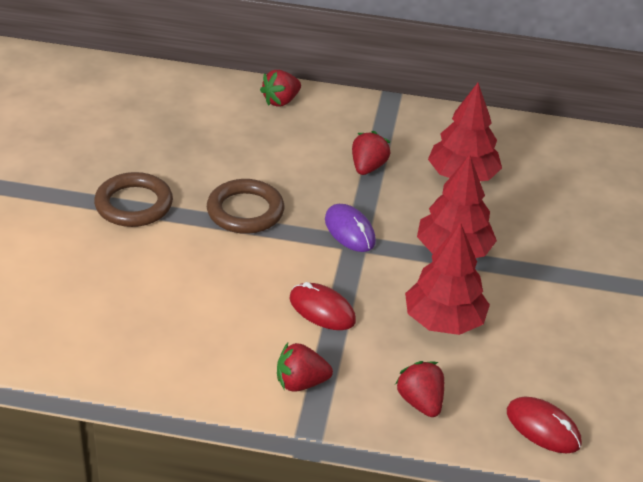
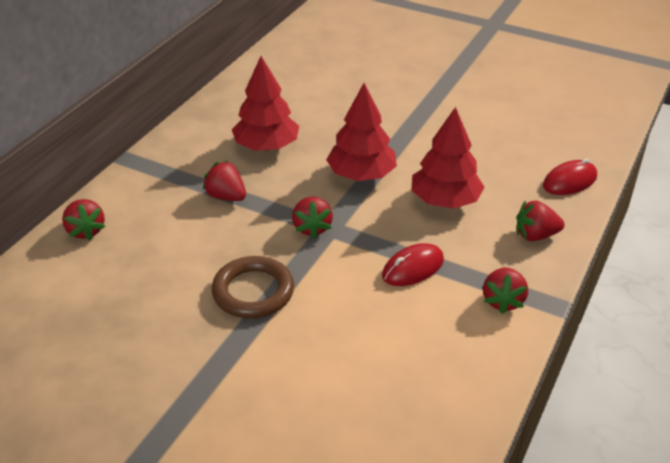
camera: 70 degrees left, 0 degrees up
(134, 204) = (201, 379): brown ring -> none
(349, 231) = (312, 228): purple mouse -> red strawberry

